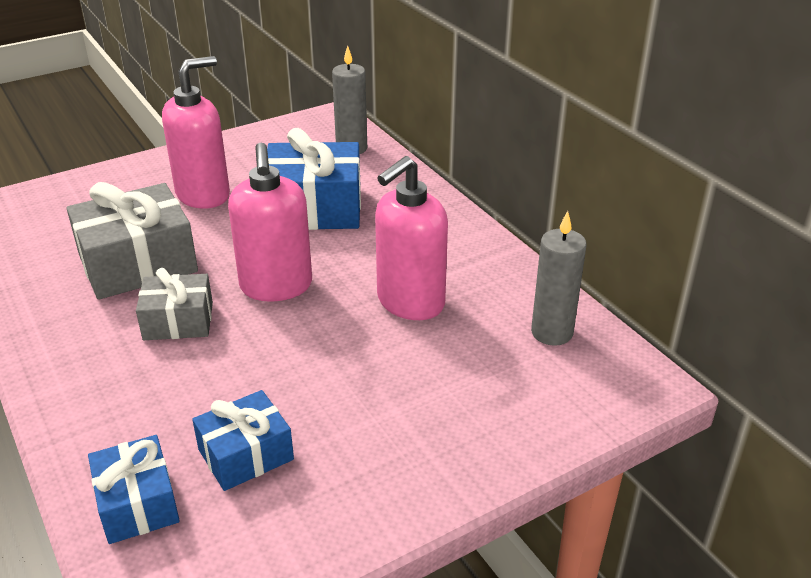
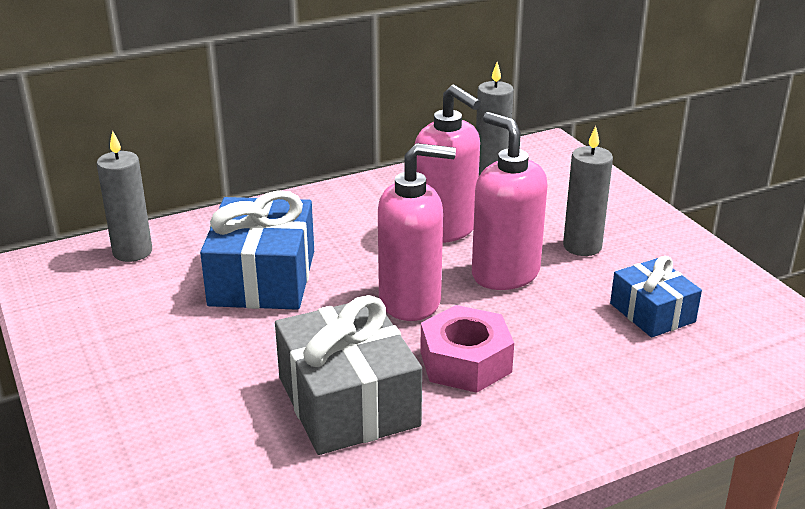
camera: 85 degrees left, 5 degrees down
(137, 503) = (721, 366): blue gift -> none
(178, 321) = (465, 362): grey gift -> pink nut
(203, 195) = (199, 359): pink soap dispenser -> pink soap dispenser (505, 274)
(385, 404) = (582, 246): none -> grey candle

